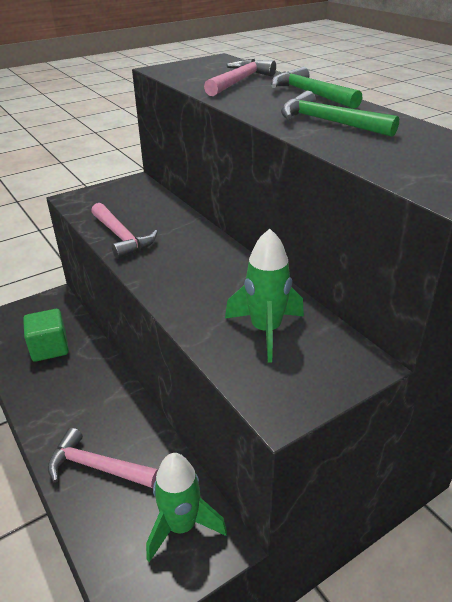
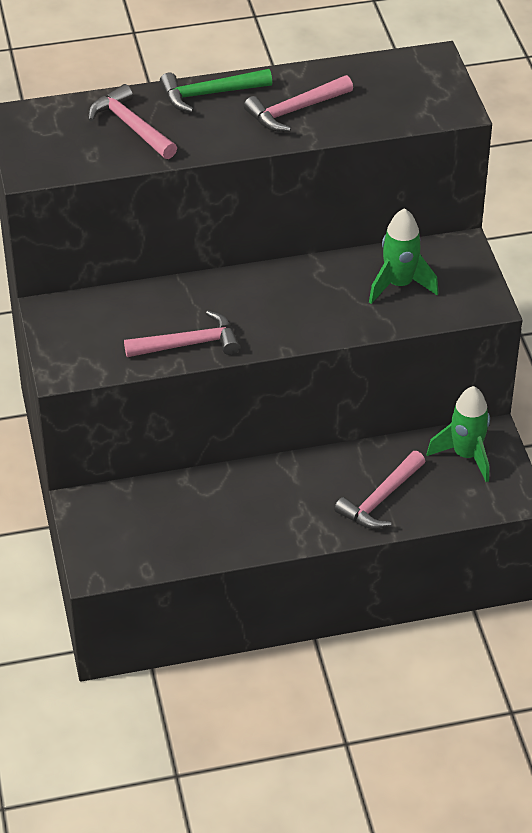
camera: 70 degrees left, 10 degrees up
(50, 348) = (184, 518): green cube -> none
(328, 122) = (295, 111): green hammer -> pink hammer

